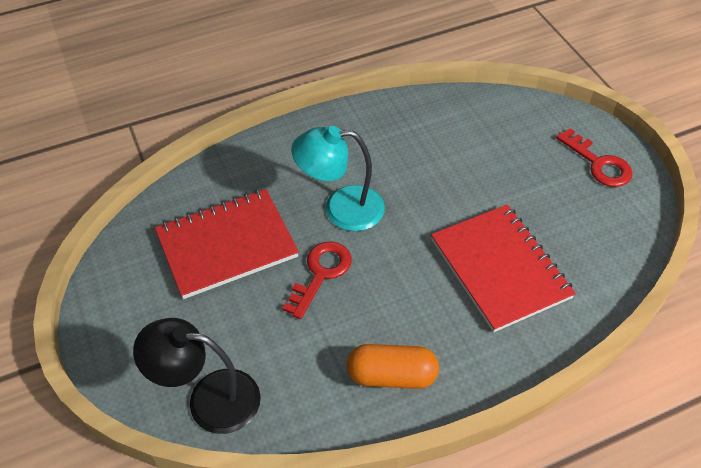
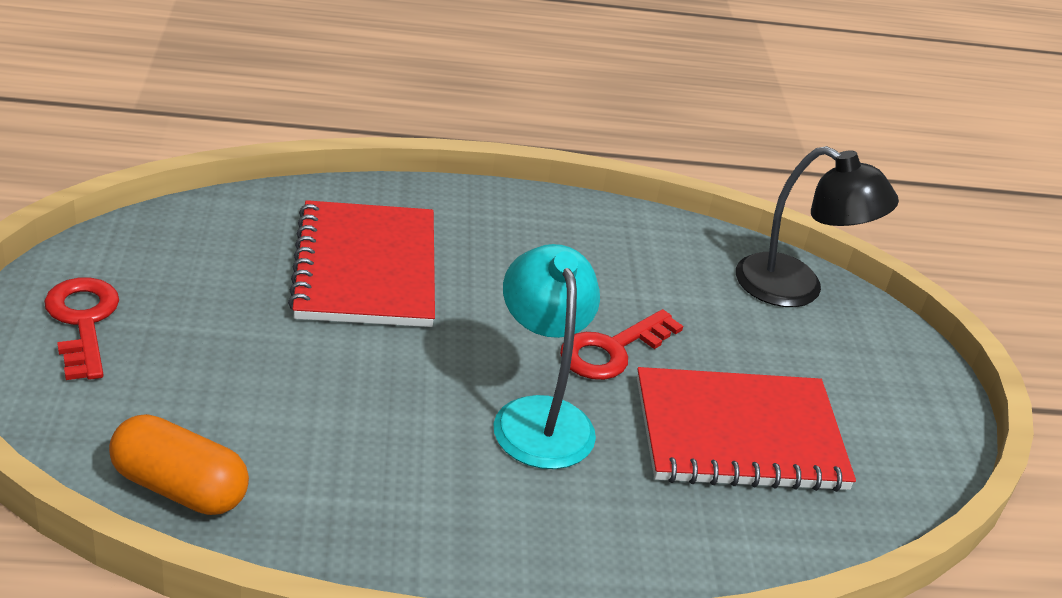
camera: 165 degrees left, 15 degrees down
(341, 209) = (539, 416): turquoise lamp -> turquoise lamp turned 120 degrees counterclockwise
(392, 375) = (575, 233): orange capsule -> orange capsule (179, 488)

